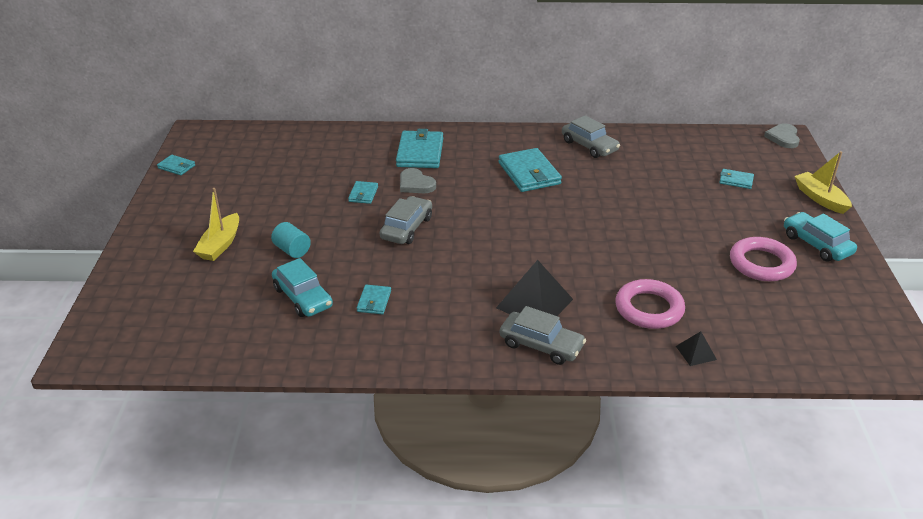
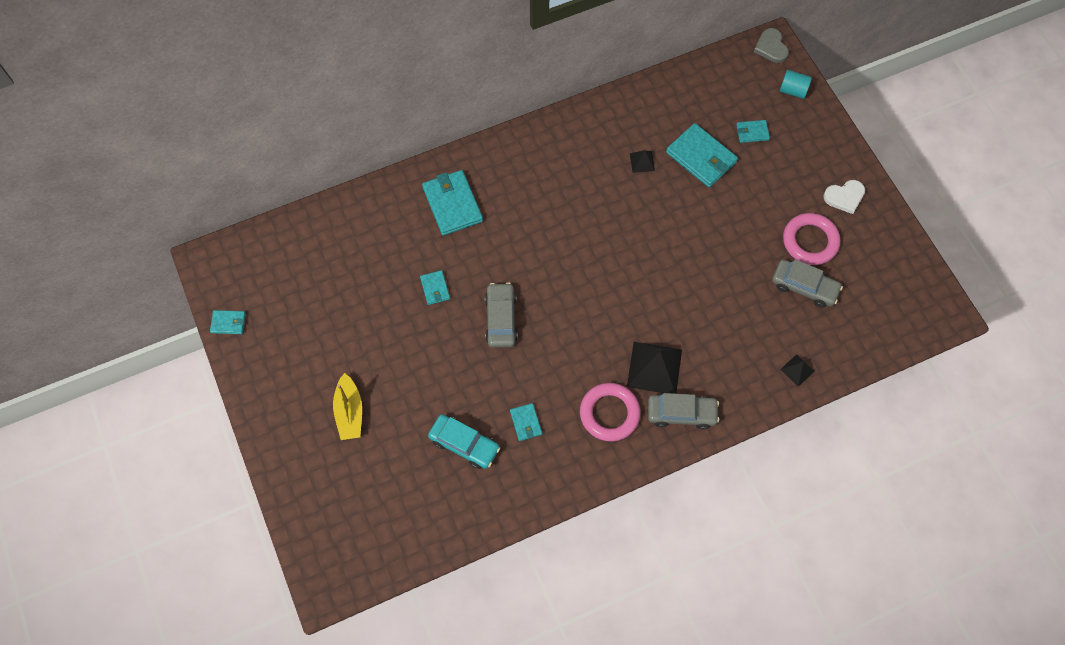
camera: 25 degrees left, 30 degrees up
(292, 250) = (418, 391): turquoise cylinder -> turquoise cylinder (793, 90)
(415, 184) = (474, 254): grey heart -> none
(529, 173) = (569, 195): turquoise wallet -> turquoise wallet (701, 157)
(589, 146) = (604, 130): grey car -> grey car (804, 287)
(613, 171) = (642, 162): none -> black pyramid
(649, 309) = (744, 335): pink ring -> pink ring (609, 413)
(816, 244) = (844, 197): turquoise car -> white heart
(820, 198) = (829, 131): yellow boat -> none

